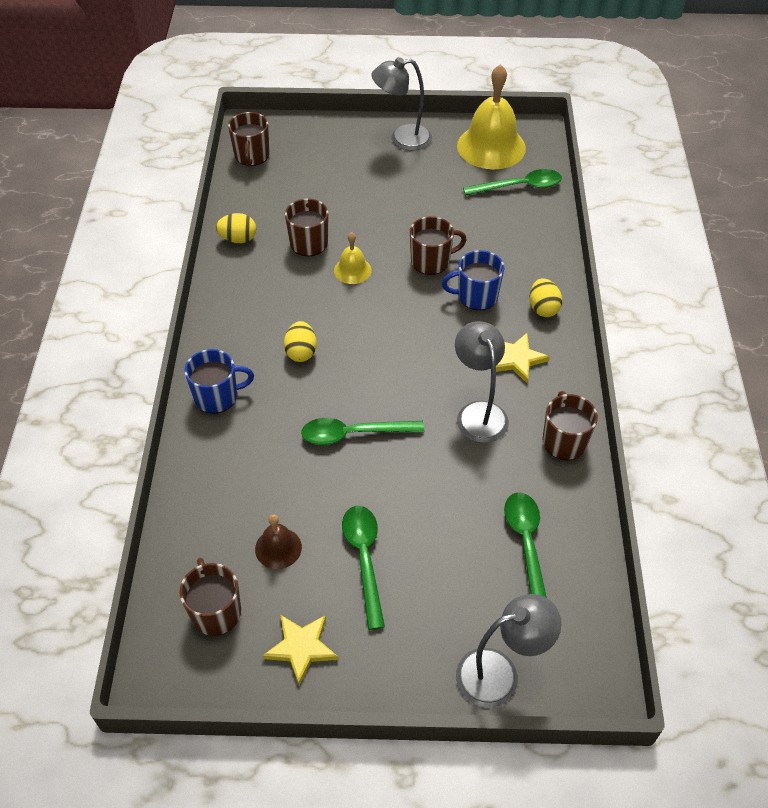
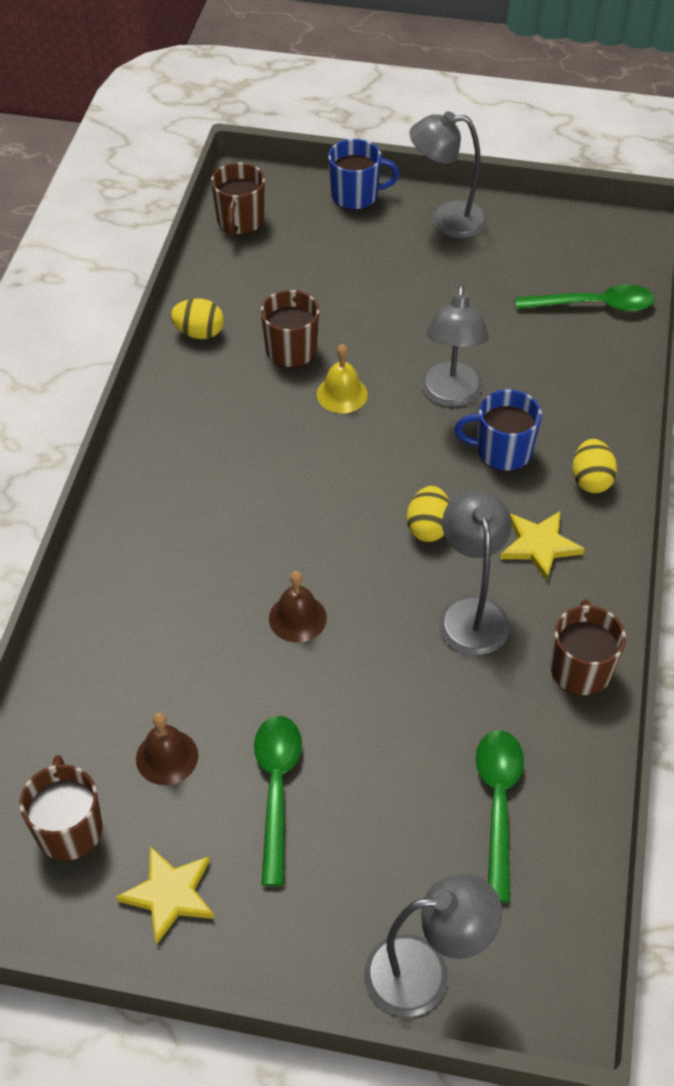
camera: 10 degrees right, 0 degrees up
(217, 396) = (129, 542): blue mug -> blue mug (356, 196)
(301, 352) = (250, 497): yellow egg -> yellow egg (428, 527)
(354, 434) = (297, 618): green spoon -> brown bell
(431, 261) = (451, 395): brown mug -> grey lamp
(491, 147) = (566, 245): yellow bell -> none

